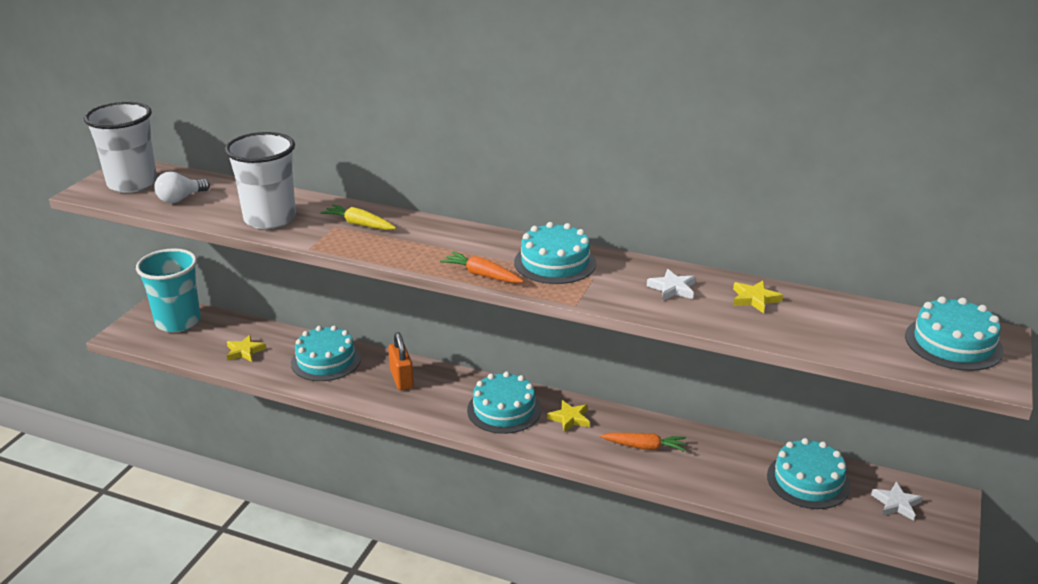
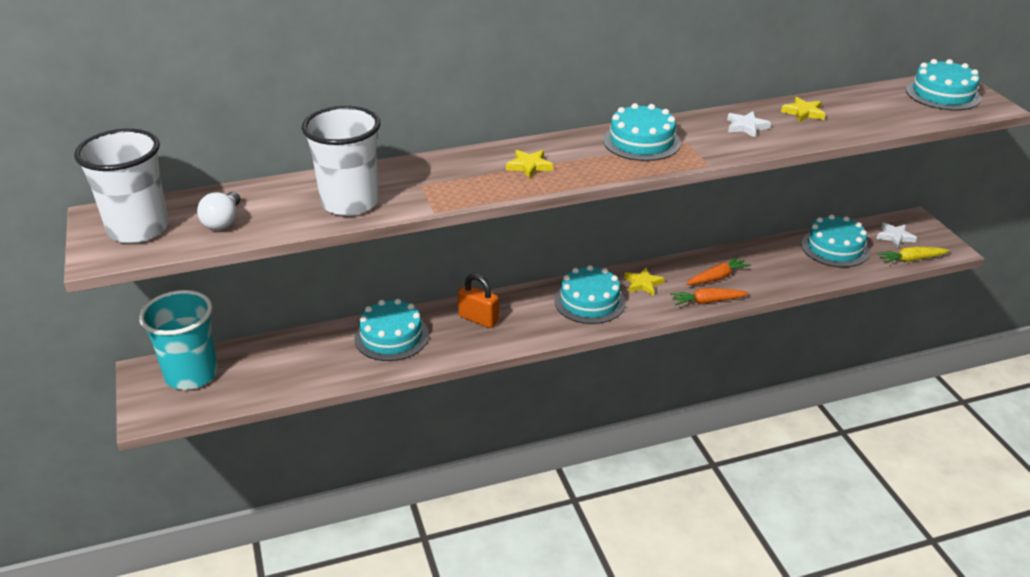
camera: 40 degrees left, 5 degrees up
(244, 351) = (303, 366): yellow star -> yellow star (529, 166)
(359, 224) = (439, 175): yellow carrot -> yellow carrot (911, 260)
(482, 275) = (609, 172): orange carrot -> orange carrot (707, 301)

